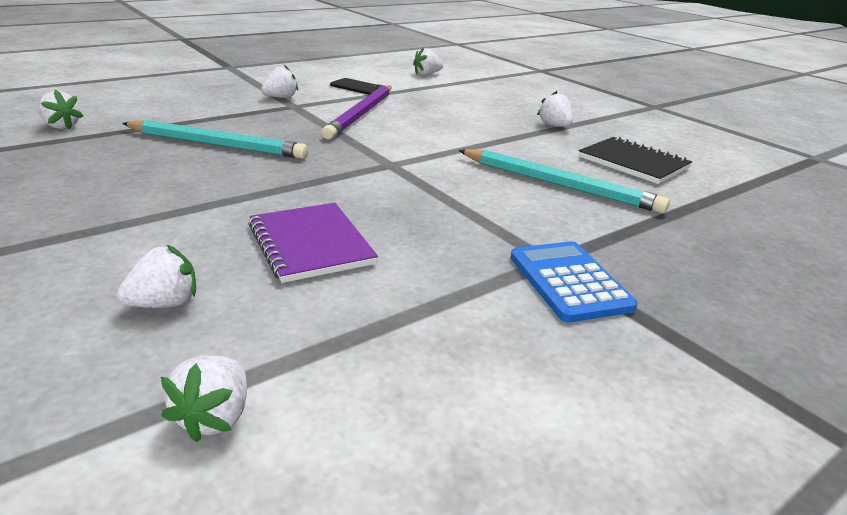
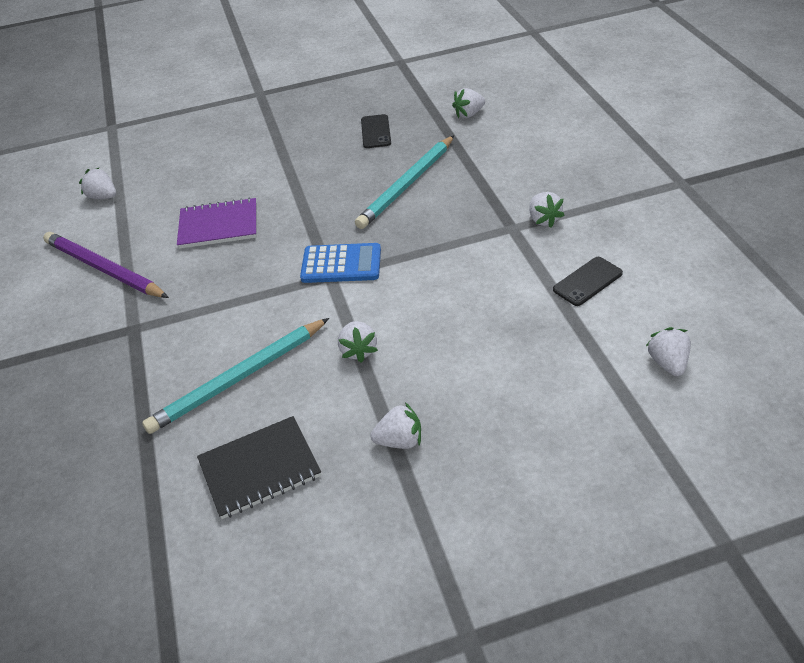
camera: 115 degrees right, 15 degrees up
(74, 170) = (375, 132): none -> black phone
(165, 303) = (190, 179): white strawberry -> white strawberry (358, 350)
(361, 114) = (476, 273): purple pencil -> purple pencil (104, 269)
(569, 282) = (106, 329): blue calculator -> blue calculator (341, 264)

